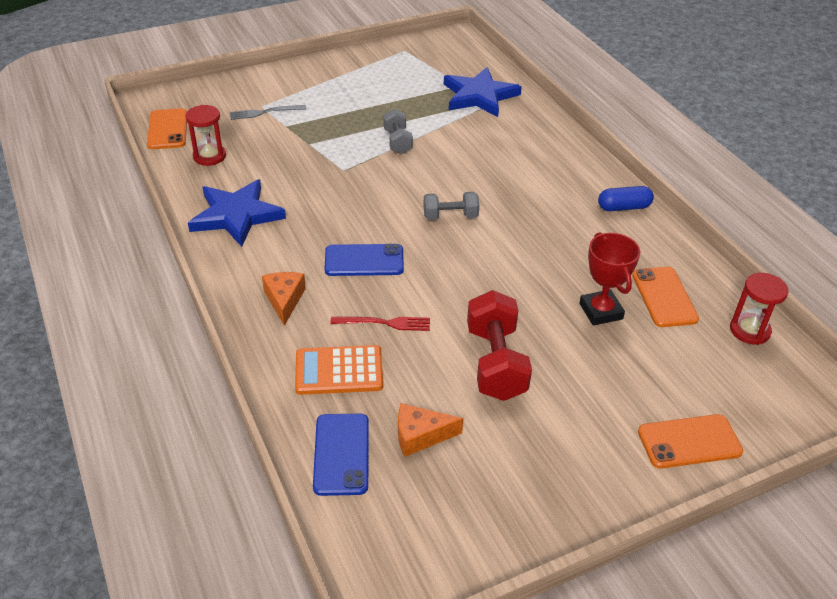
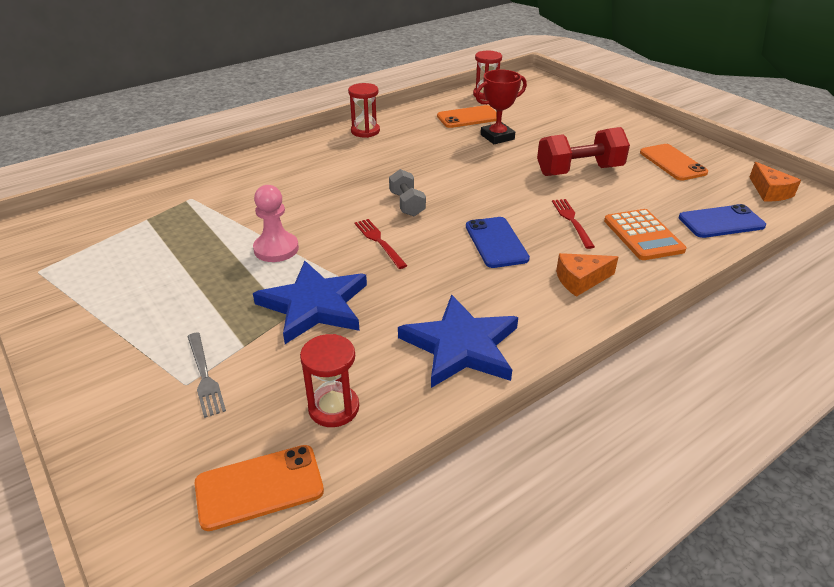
camera: 100 degrees left, 5 degrees down
(390, 193) = (379, 241): none -> red fork
(397, 141) = (276, 249): grey dumbbell -> pink pawn
(420, 436) = (673, 193): orange cheese -> orange cheese (770, 192)
(479, 96) = (173, 206): blue star -> blue star (314, 305)
(623, 207) = (365, 131): blue capsule -> red hourglass
(689, 442) = (595, 111): orange phone -> orange phone (672, 163)

